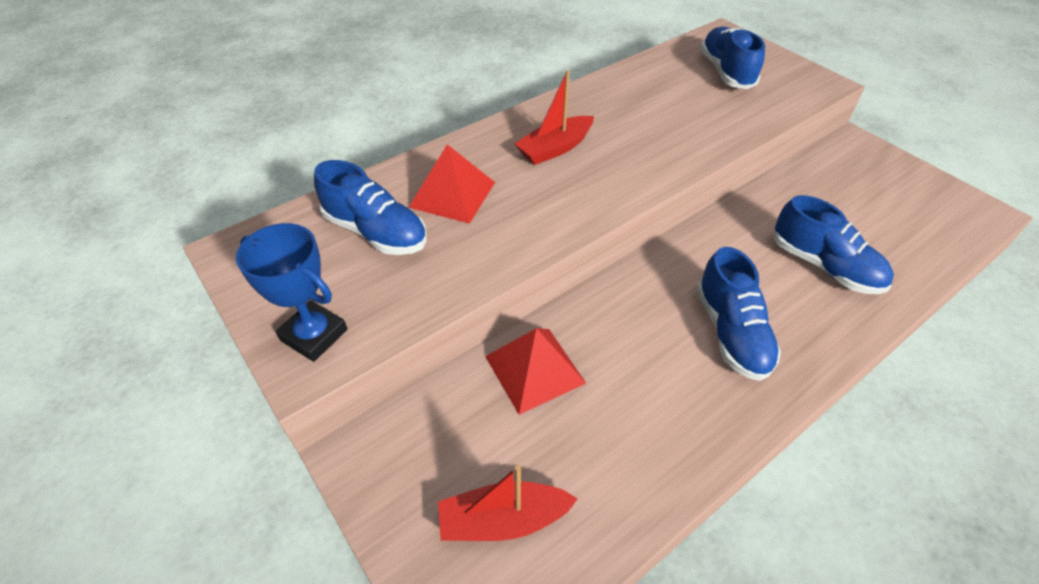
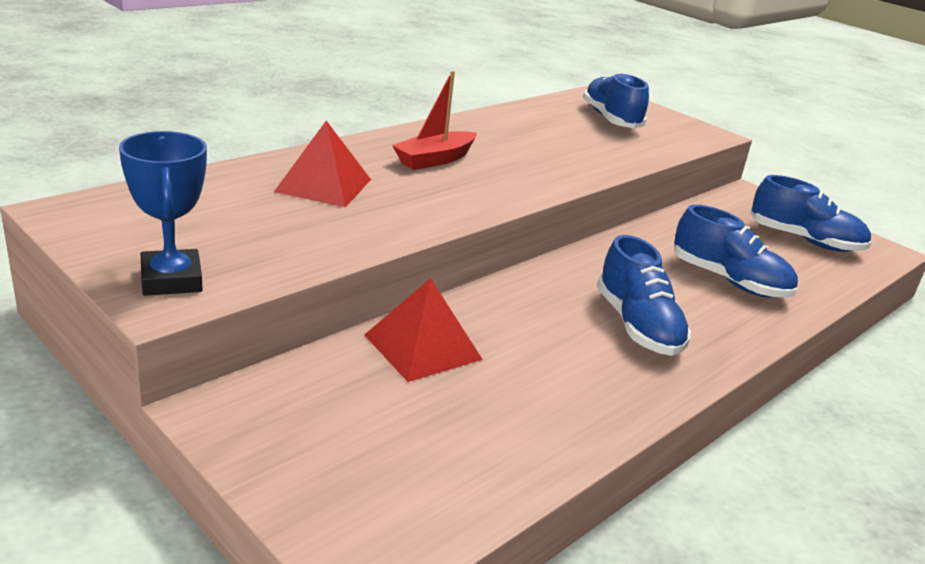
camera: 10 degrees left, 20 degrees down
(314, 335) = (171, 280): blue trophy -> blue trophy turned 45 degrees clockwise
(376, 232) = (237, 207): blue shoe -> blue shoe (805, 240)
(503, 519) = (397, 465): red boat -> none

